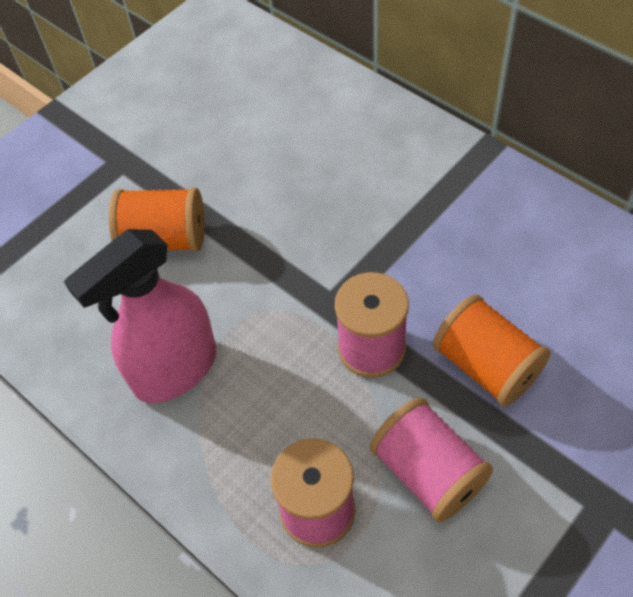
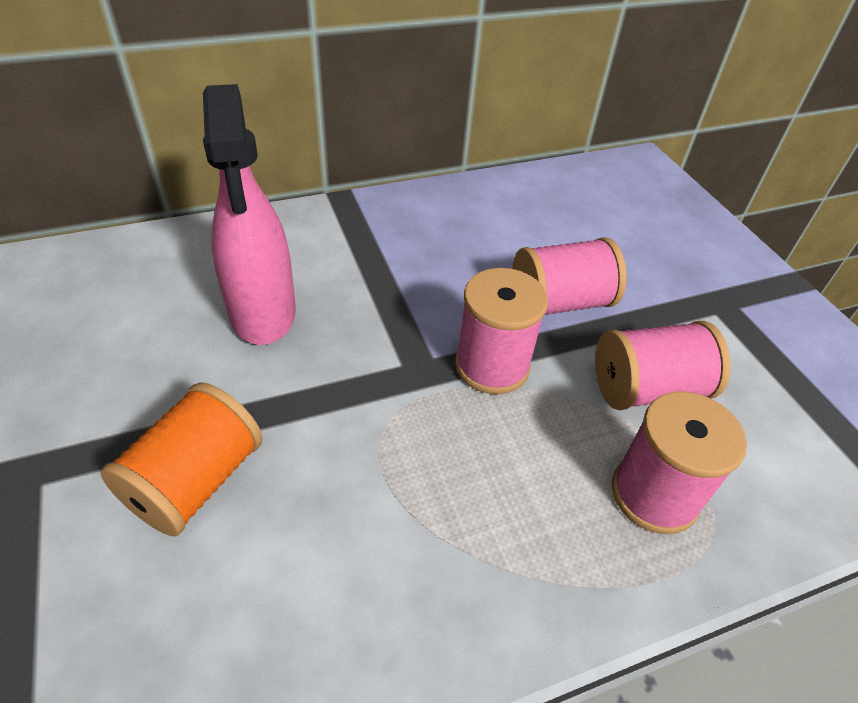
camera: 70 degrees left, 10 degrees down
(175, 370) = (399, 556): pink spray bottle -> pink spray bottle (263, 313)
(486, 366) = (559, 303): orange spool -> pink spool

